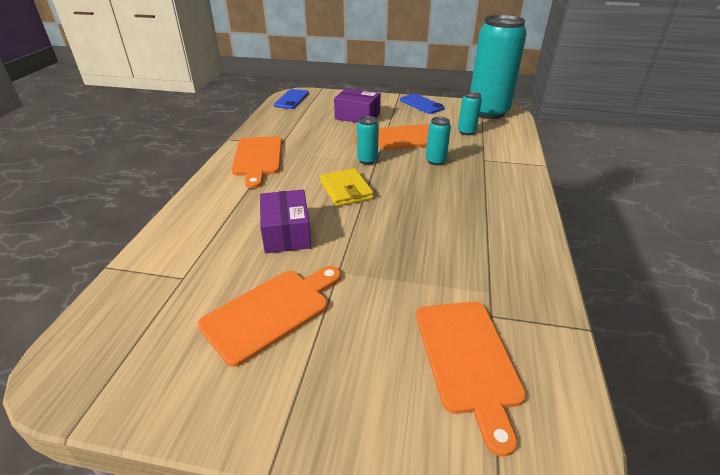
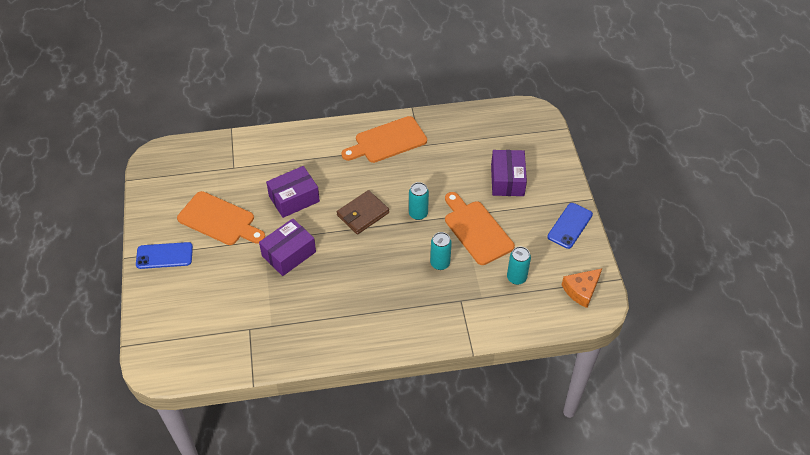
camera: 70 degrees right, 15 degrees up
(291, 99) = (519, 116): blue phone -> blue phone (164, 256)
(346, 190) = (363, 214): yellow wallet -> brown wallet
(374, 254) = (289, 254): none -> purple box
(468, 359) = (210, 321): orange cutting board -> none
(488, 112) = (581, 290): turquoise can -> orange cheese

